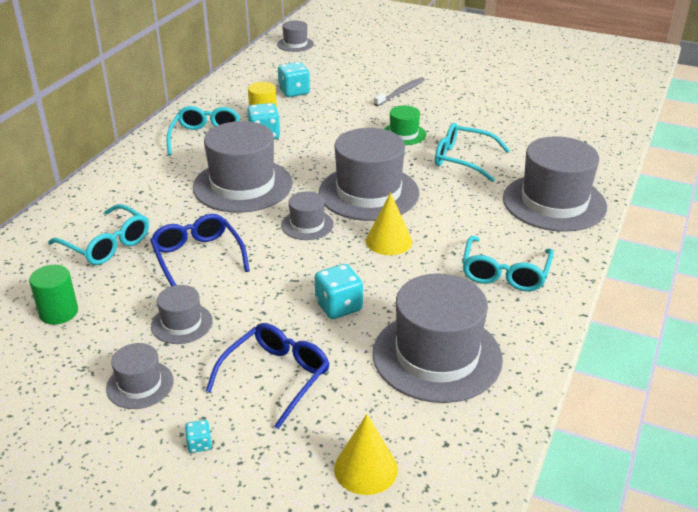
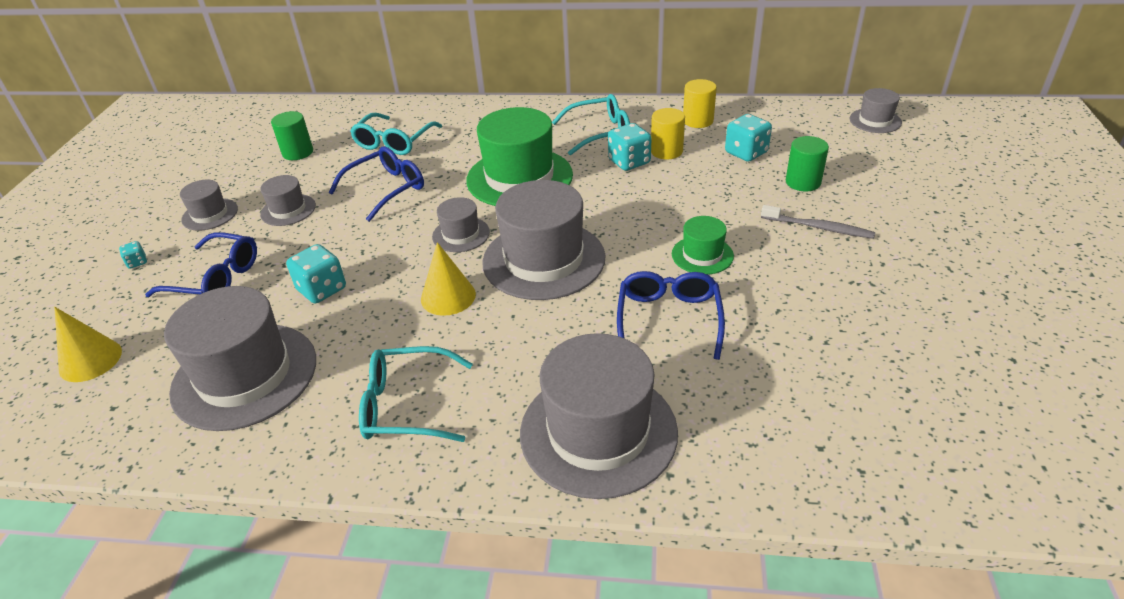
camera: 75 degrees right, 5 degrees up
(231, 97) = (698, 121): none -> yellow cylinder
(242, 185) = (519, 177): grey hat -> green hat
(347, 84) = (803, 182): none -> green cylinder
(462, 159) = (668, 319): turquoise glasses -> blue glasses

